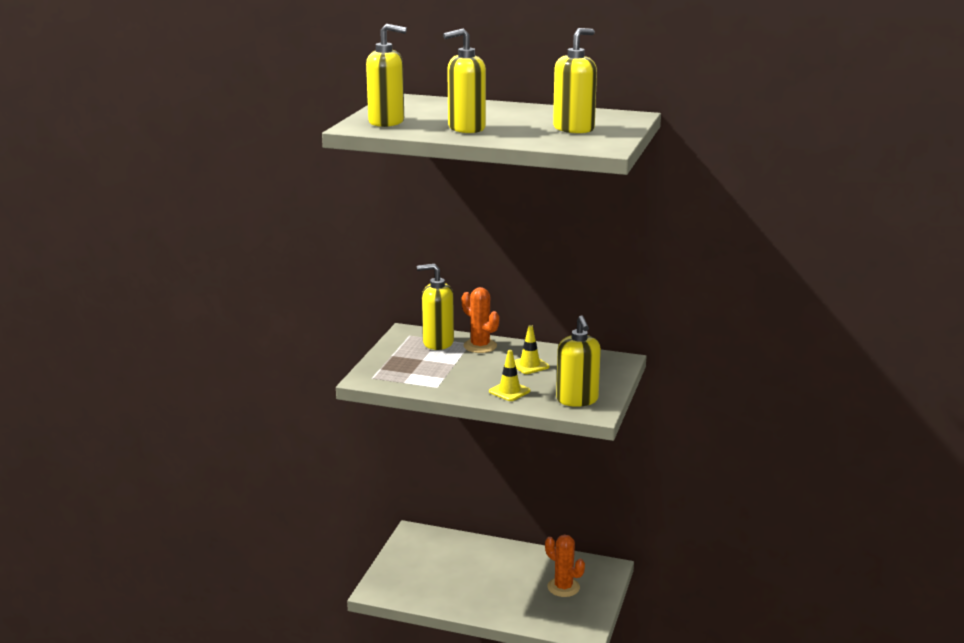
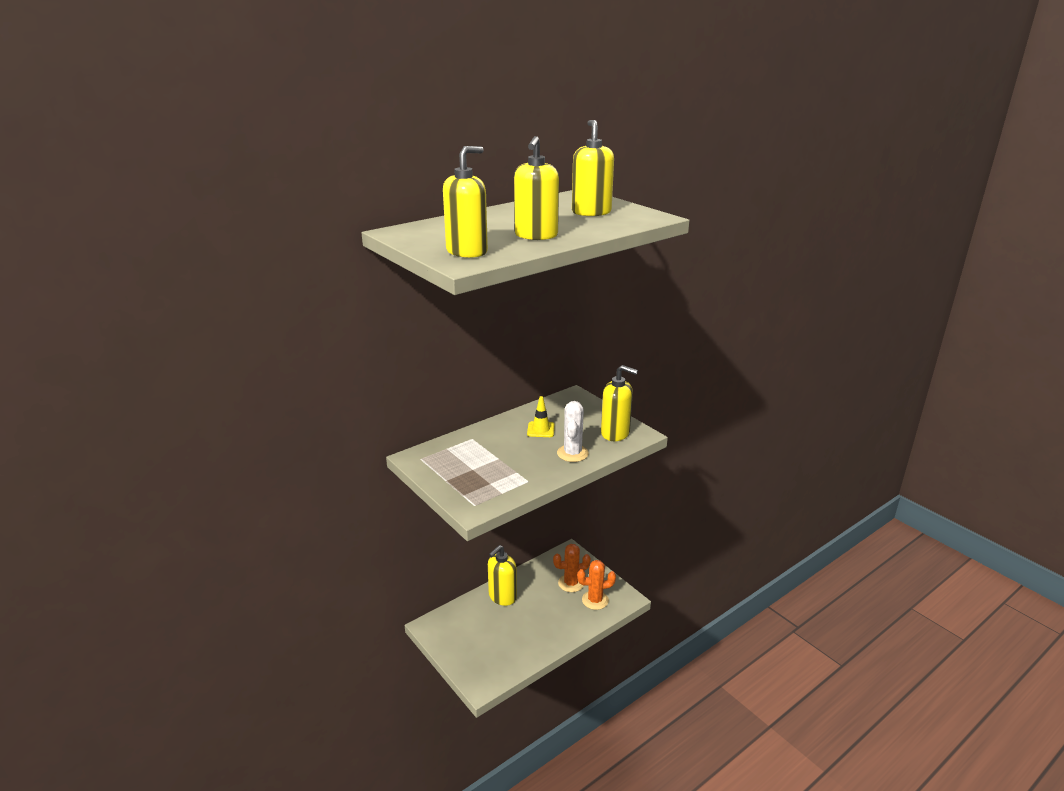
camera: 55 degrees left, 5 degrees up
(437, 343) = (453, 451): yellow soap dispenser -> yellow soap dispenser (502, 597)
(480, 346) = (483, 436): orange cactus -> orange cactus (595, 600)
(509, 391) = (572, 453): yellow traffic cone -> white cactus

